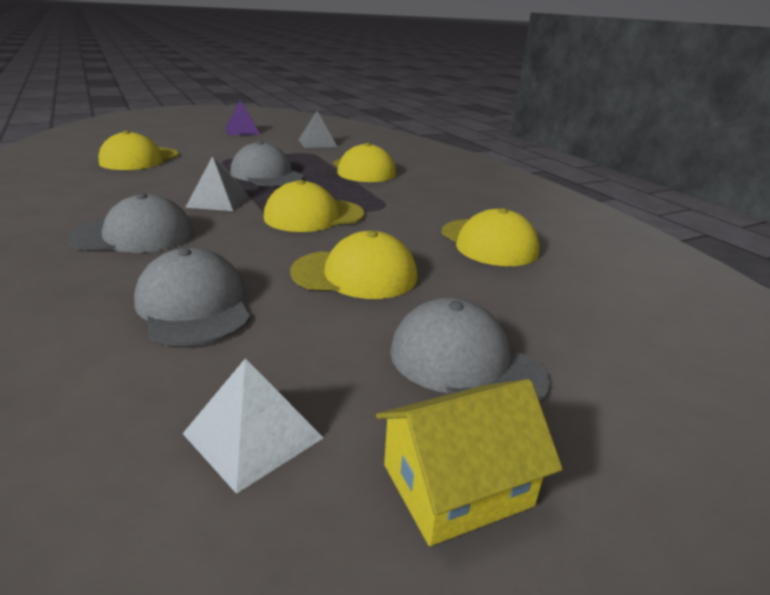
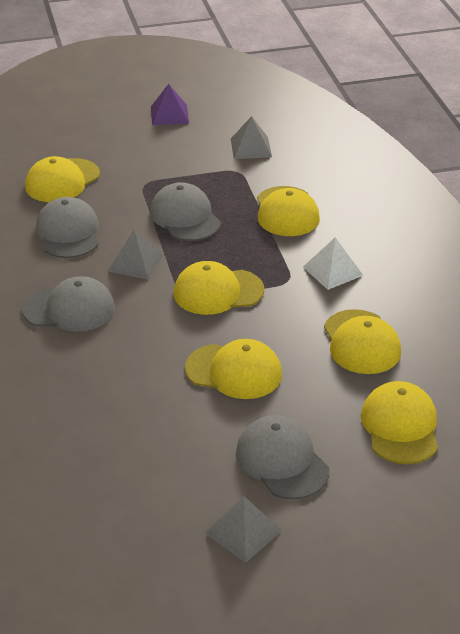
camera: 15 degrees right, 10 degrees up
(194, 306) = (115, 392): grey cap -> grey cap (68, 233)
(253, 435) = (146, 491): white pyramid -> white pyramid (333, 271)
(457, 485) = (243, 531): yellow house -> grey pyramid
(591, 309) = (400, 426): none -> yellow cap

